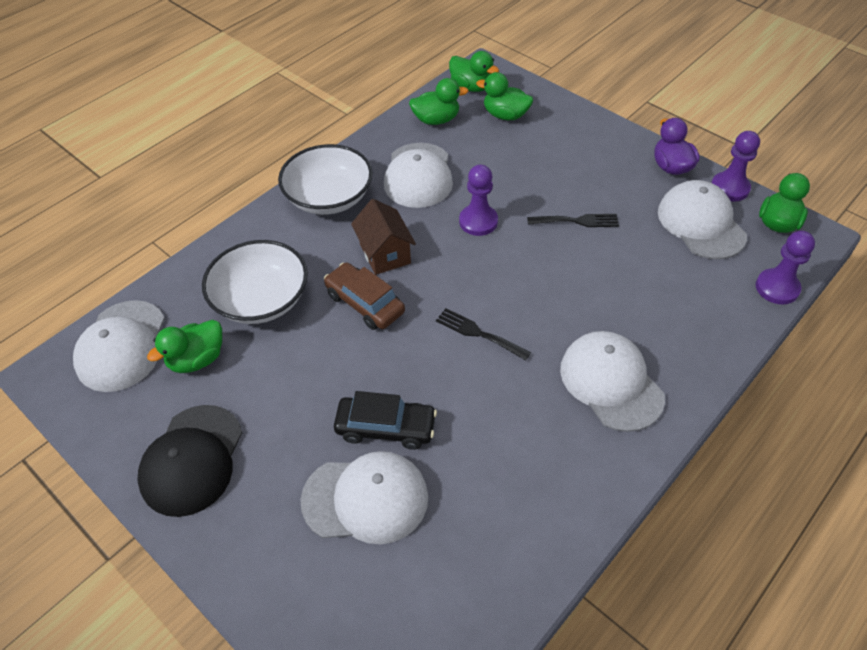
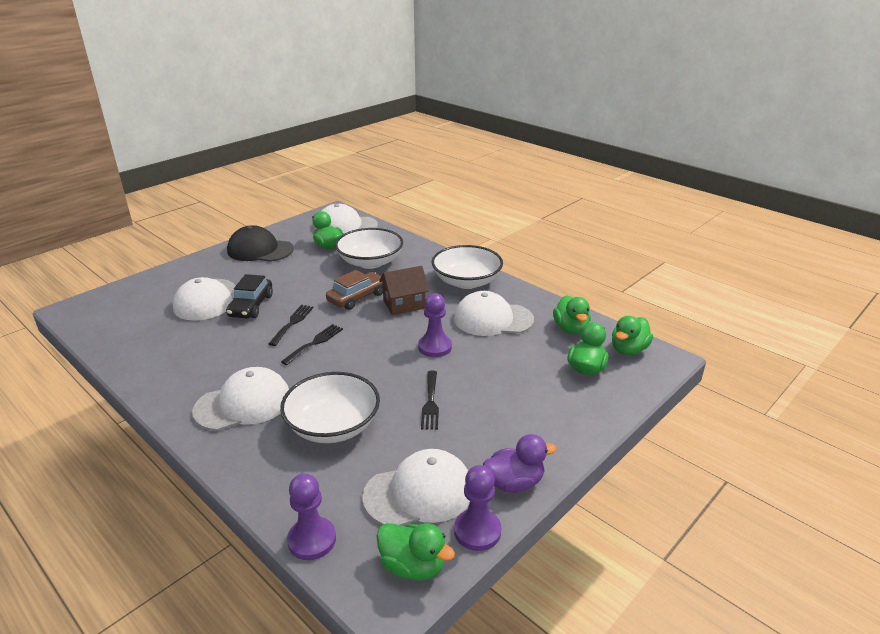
camera: 90 degrees right, 20 degrees down
(432, 366) = (292, 323): none -> black fork
(629, 293) = (333, 426): none -> white bowl

